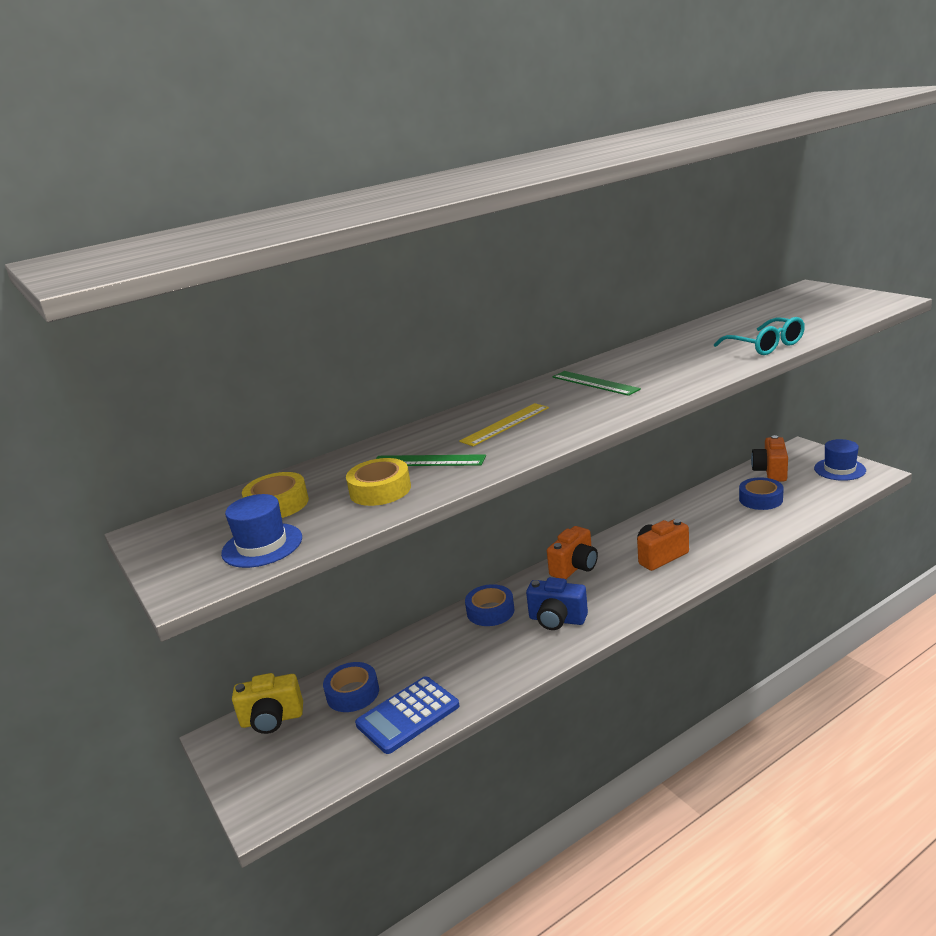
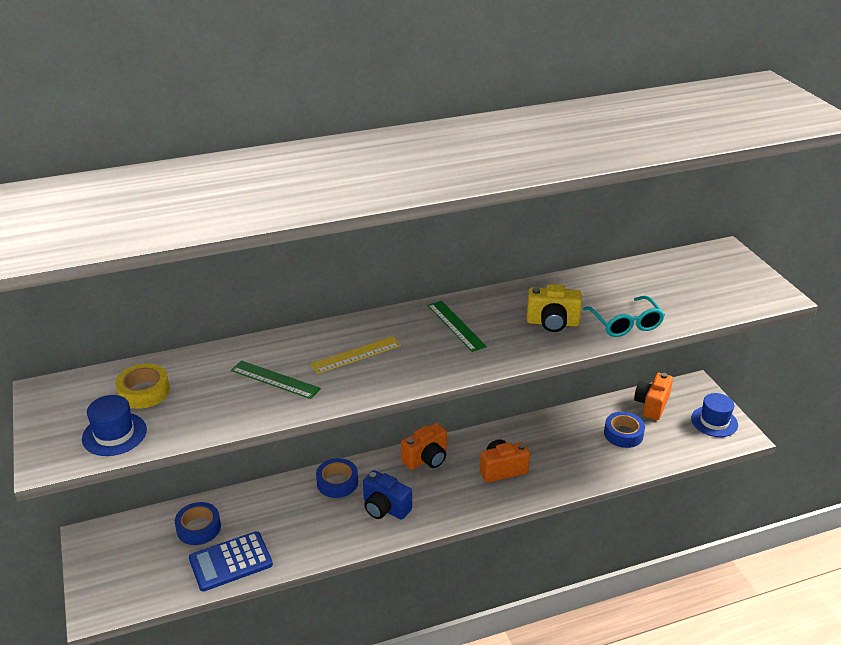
camera: 10 degrees right, 10 degrees up
(272, 719) = (131, 533): yellow camera -> yellow camera (552, 323)
(380, 490) = (223, 402): yellow tape -> none

